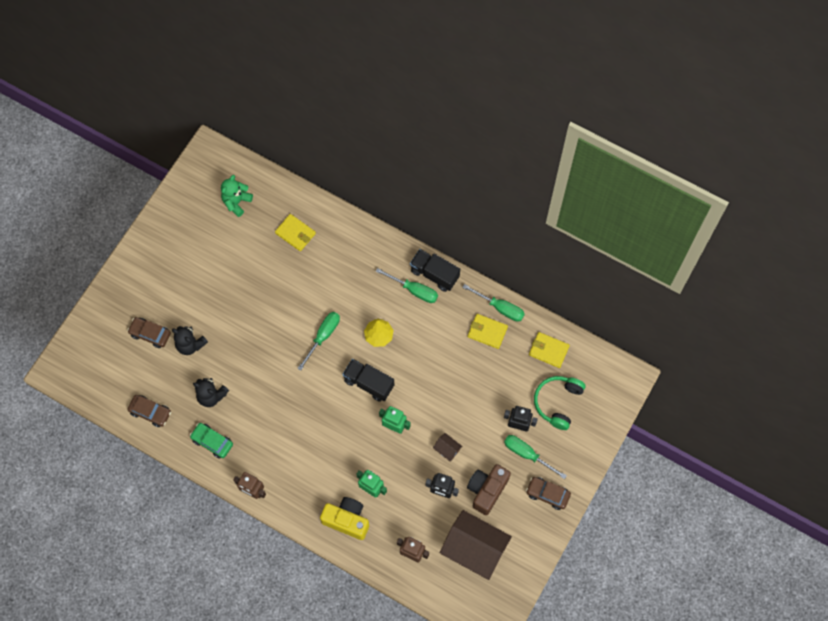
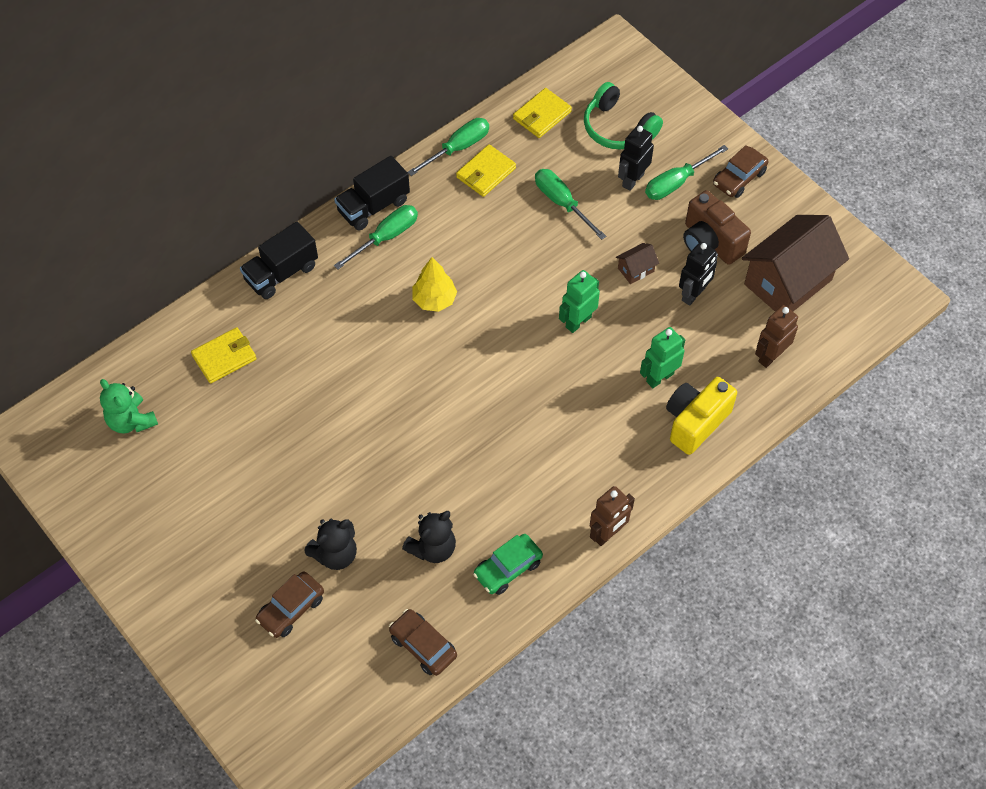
camera: 70 degrees left, 10 degrees down
(150, 412) = (423, 646): brown car -> brown car turned 90 degrees counterclockwise
(323, 336) = (404, 369): green screwdriver -> green screwdriver (562, 203)
(368, 383) = (501, 334): black truck -> black truck (281, 273)

